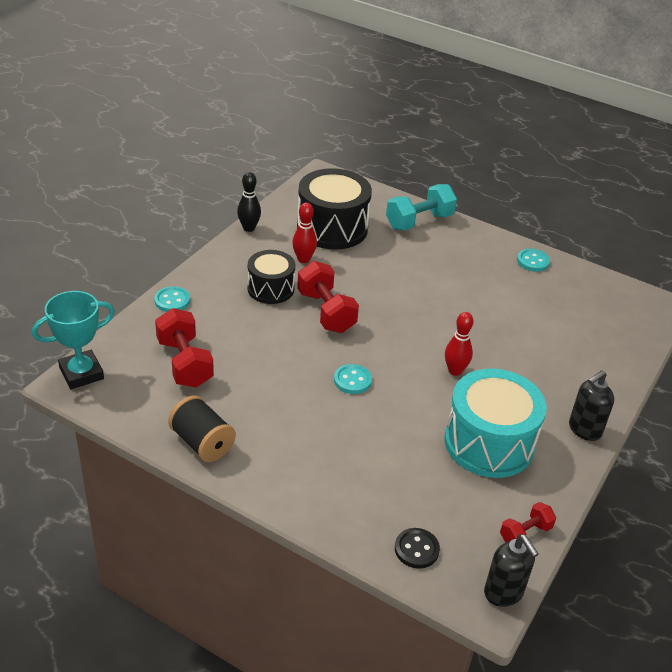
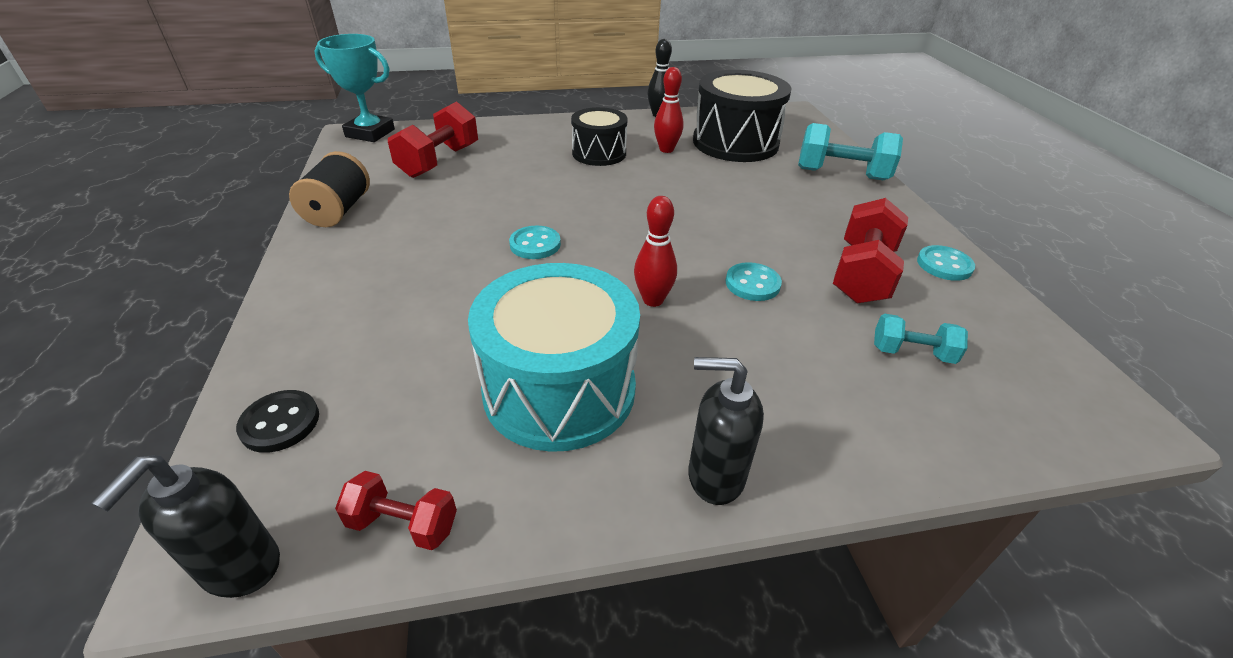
camera: 50 degrees right, 0 degrees up
(172, 301) = (511, 126): turquoise button -> turquoise button (752, 284)
(326, 312) = (614, 188): red dumbbell -> red dumbbell (862, 274)
(575, 323) = (912, 353): none -> turquoise dumbbell

